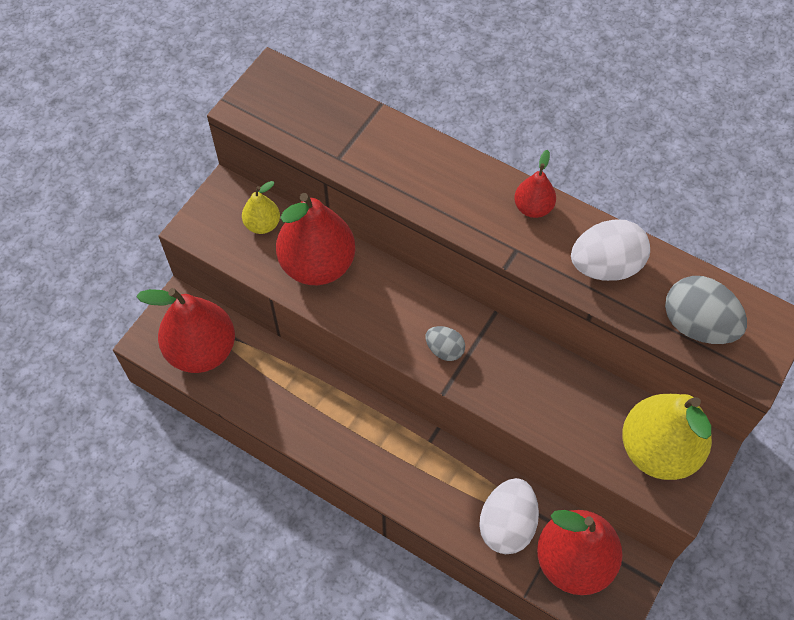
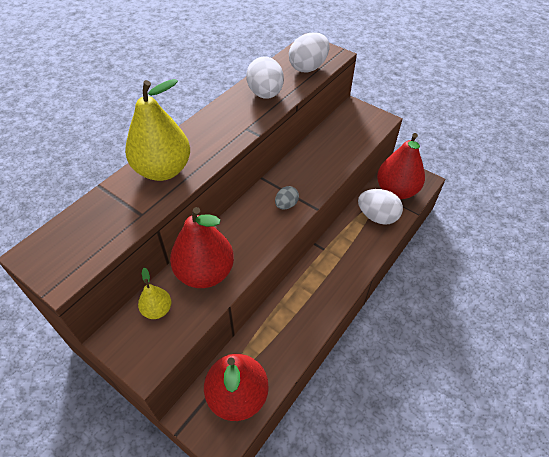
camera: 85 degrees left, 10 degrees down
(533, 208) = (216, 117): red pear -> none
(658, 450) = (355, 123): yellow pear -> yellow pear (163, 170)
(697, 325) = (308, 67): grey egg -> white egg

